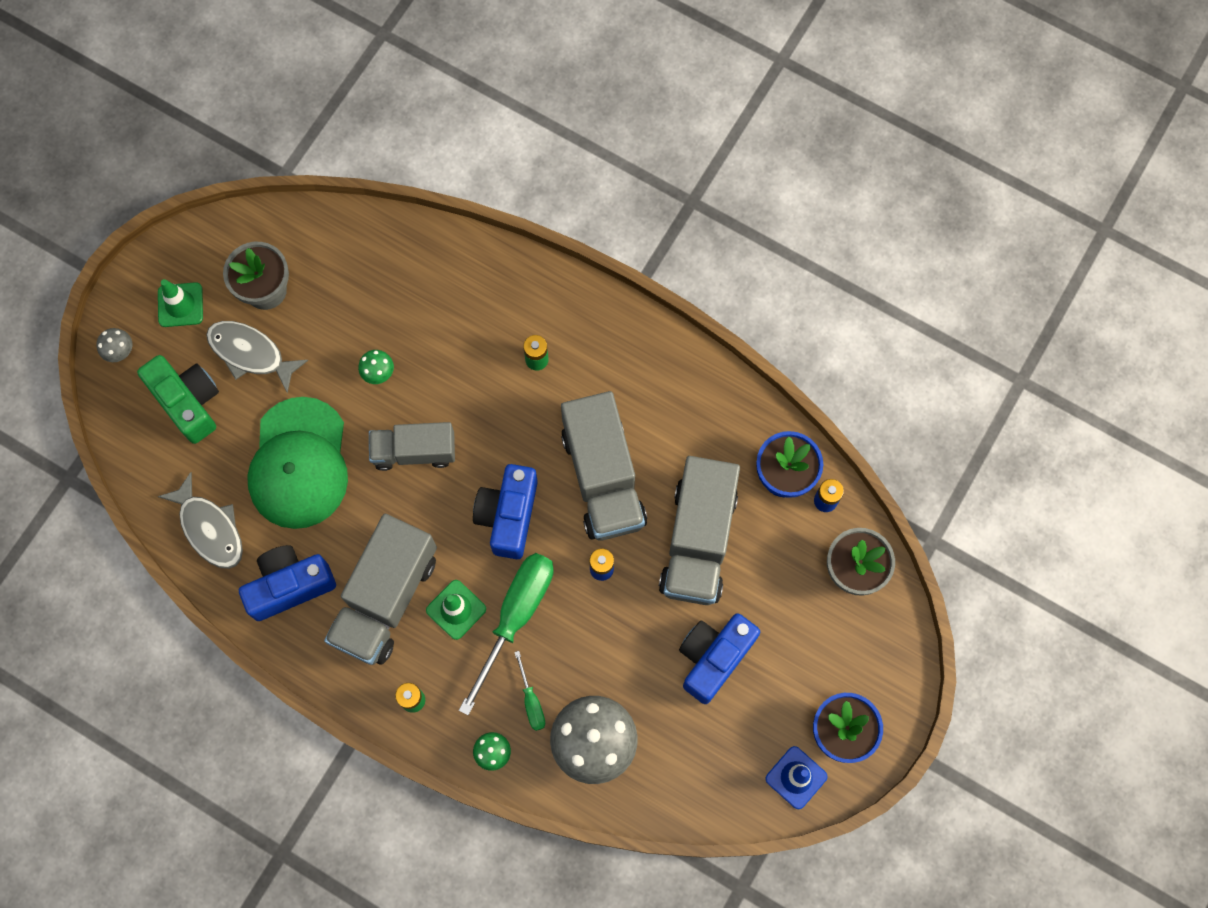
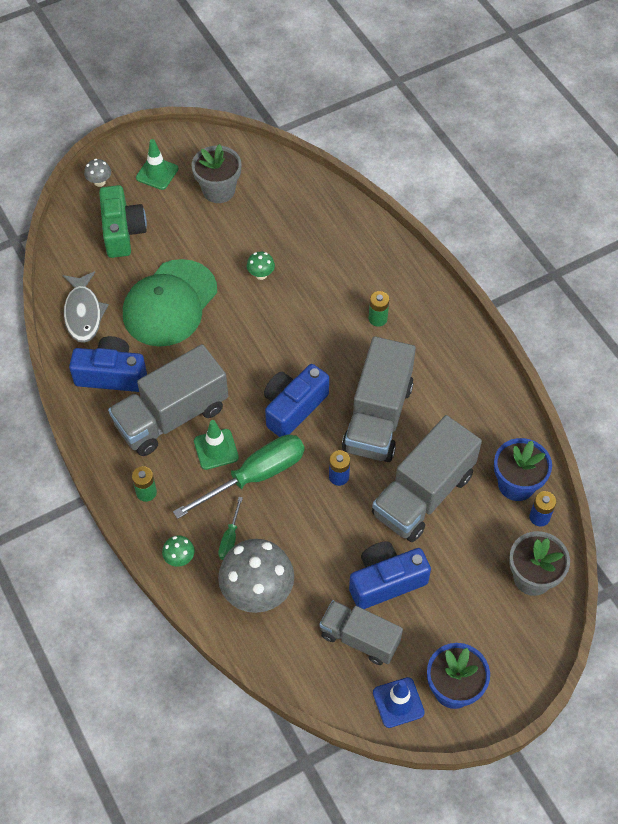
camera: 30 degrees right, 15 degrees down
(250, 353) = (183, 223): grey fish -> none
(414, 451) = (253, 334): grey truck -> grey truck (359, 638)

